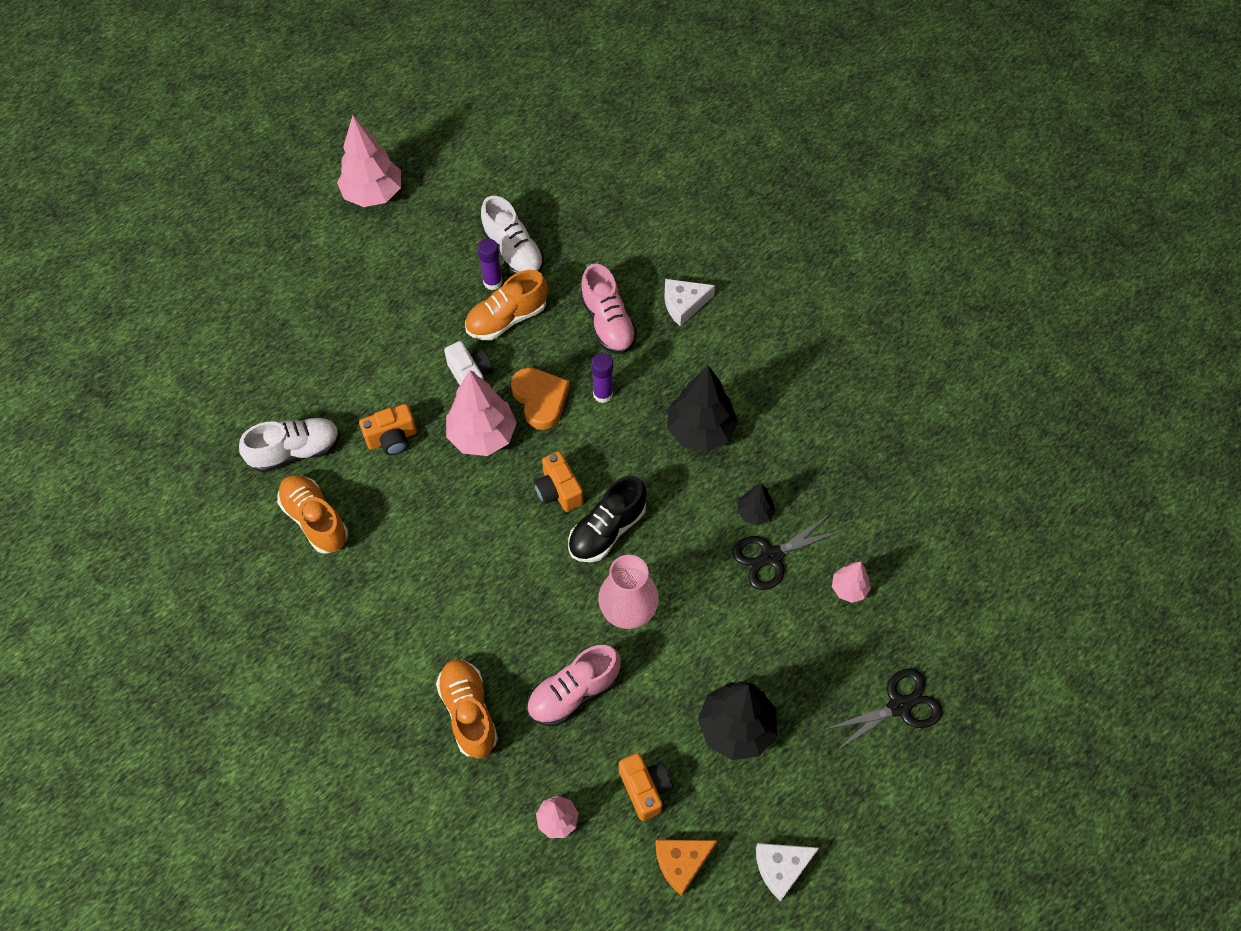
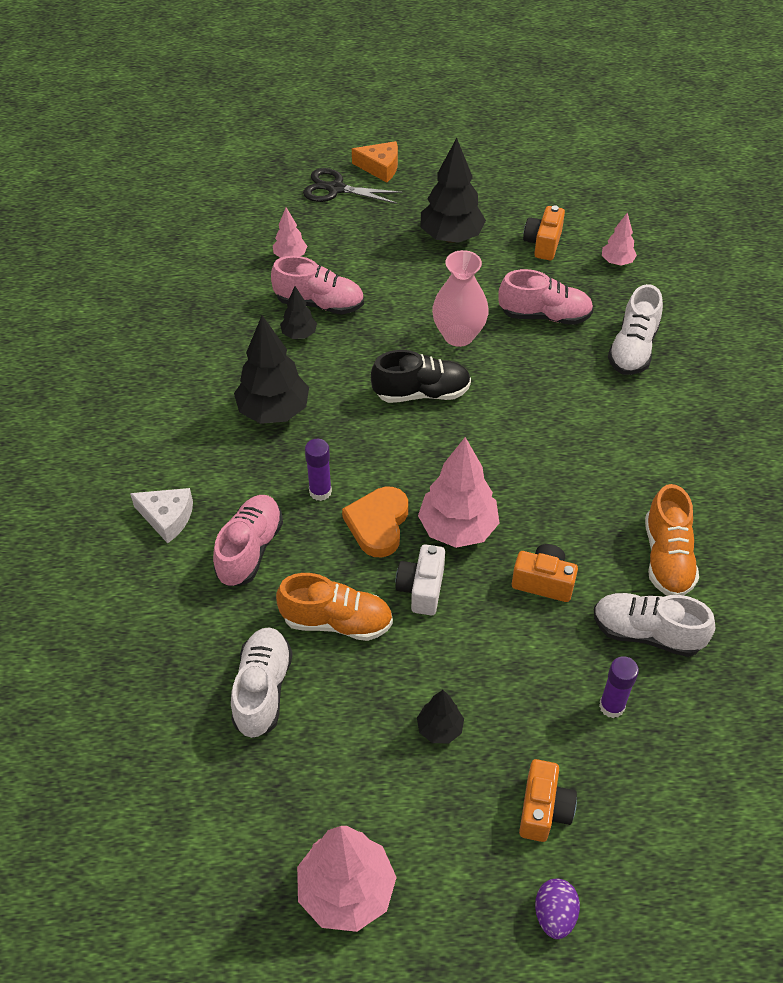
camera: 140 degrees left, 10 degrees down
(251, 256) = (554, 914): none -> purple egg
(388, 302) = (439, 729): none -> black tree
(469, 712) = (633, 349): orange shoe -> white shoe
(492, 282) = (314, 671): purple glue stick -> purple glue stick (612, 706)
(558, 491) = (433, 443): orange camera -> orange camera (543, 810)
(681, 862) = (553, 202): orange cheese -> orange cheese (380, 167)
(771, 556) = (319, 303): black scissors -> pink shoe
(781, 868) = (494, 169): white cheese -> none

